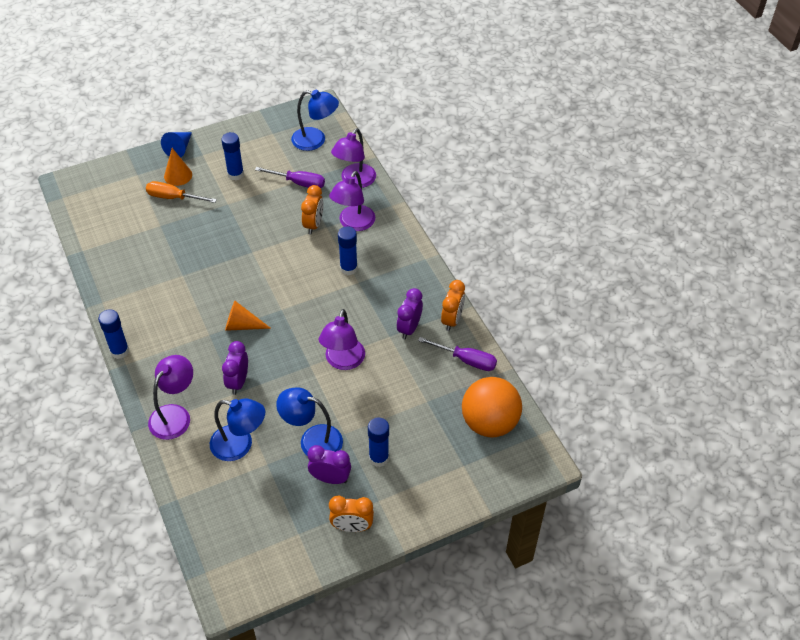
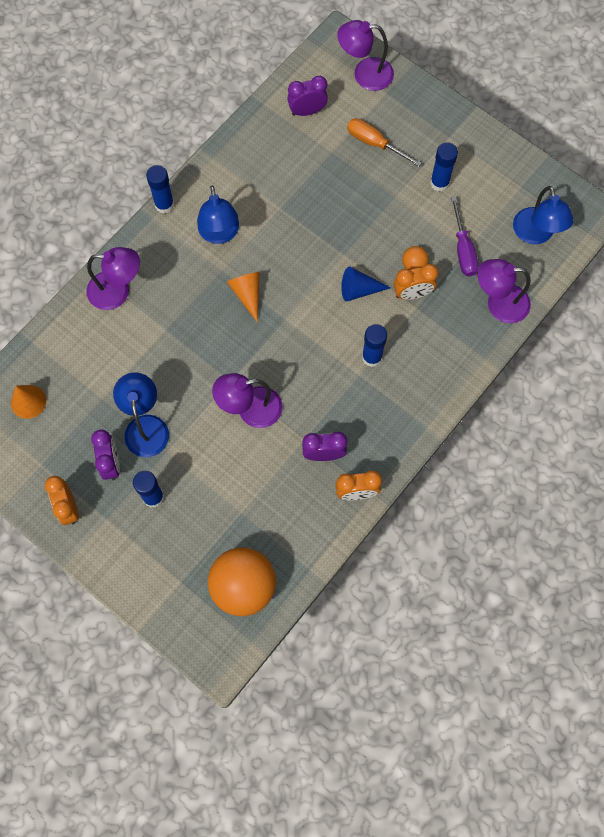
camera: 65 degrees right, 20 degrees up
(173, 197) = (374, 143): orange screwdriver -> orange screwdriver turned 45 degrees counterclockwise
(178, 175) = (406, 130): orange cone -> orange cone (28, 401)
(179, 149) = (444, 111): blue cone -> blue cone (359, 290)
(238, 382) = (179, 326): purple clock -> purple clock (307, 111)
(240, 445) = (110, 365): blue lamp -> blue lamp (219, 234)
(291, 215) = (414, 265): none -> orange ball
(353, 224) = (436, 332): purple lamp -> purple lamp (364, 74)
(466, 360) = (311, 530): purple screwdriver -> none

